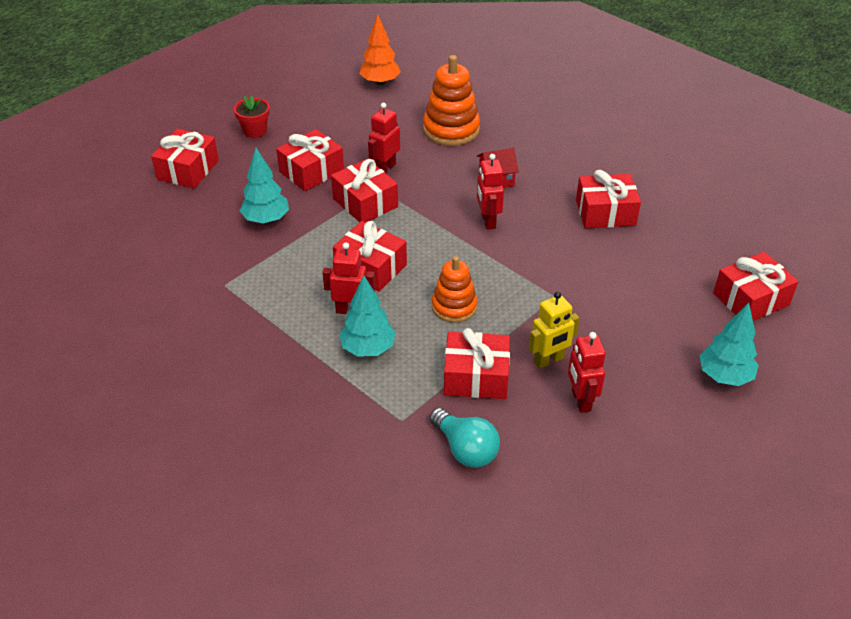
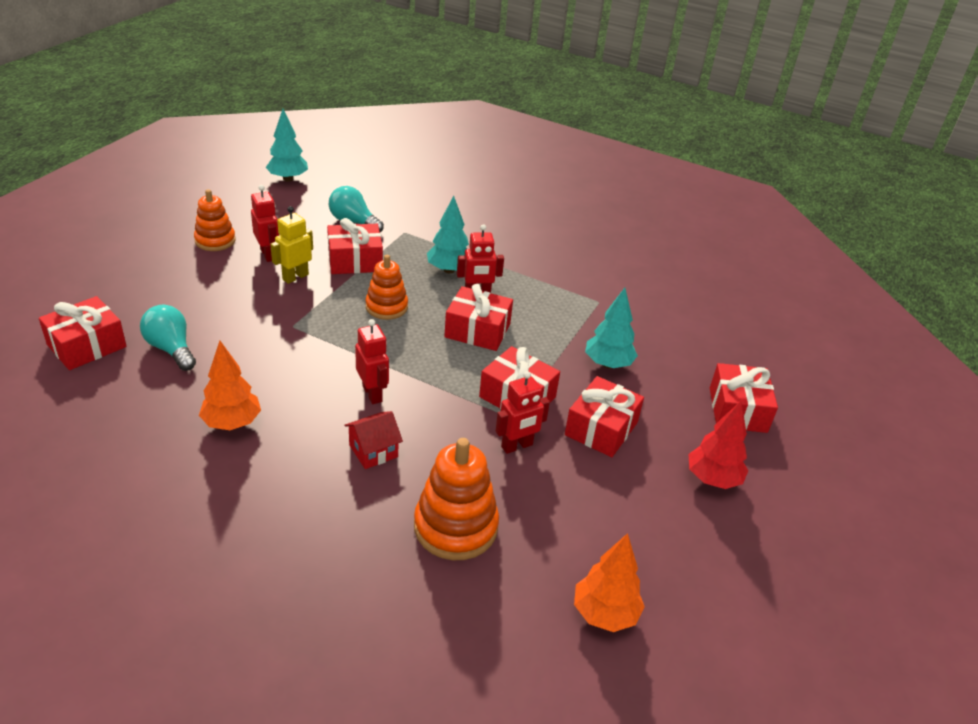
camera: 160 degrees right, 5 degrees down
(255, 131) = (712, 479): red flower pot -> red tree
(385, 168) = (517, 446): red robot -> red robot turned 45 degrees clockwise
(605, 213) = (232, 423): red gift -> orange tree
(649, 434) = (215, 241): none -> orange stacking toy
(669, 286) = (171, 349): none -> turquoise light bulb
(724, 376) = (140, 281): turquoise tree -> turquoise tree (288, 179)

